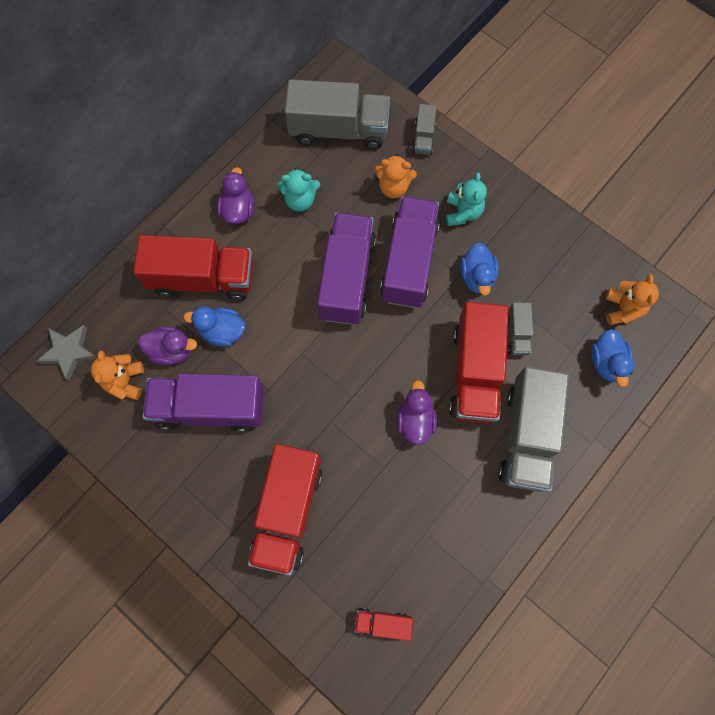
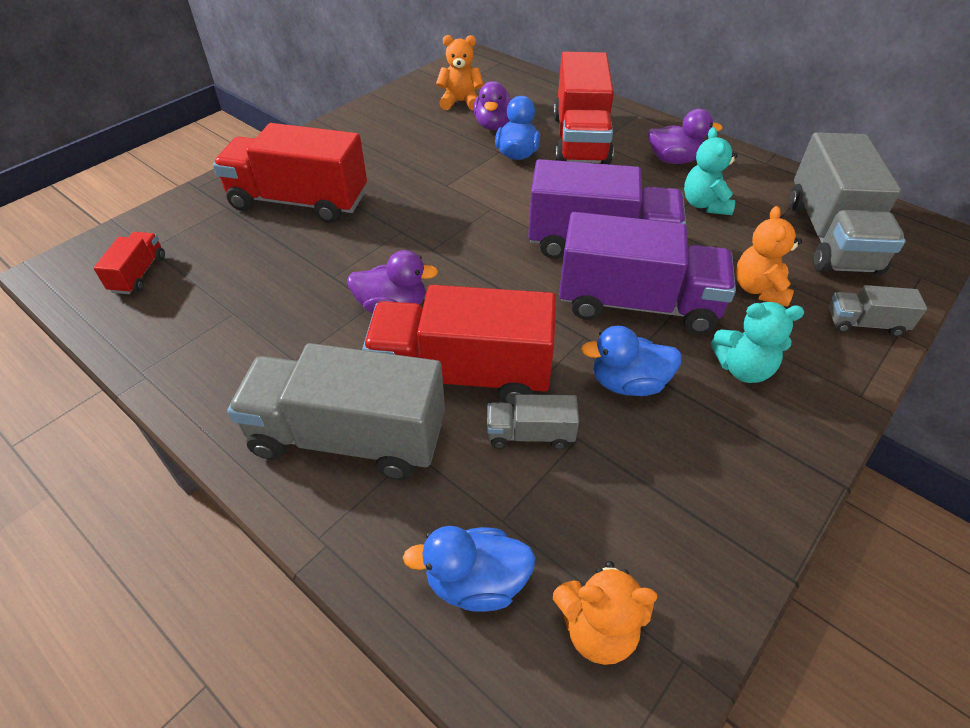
camera: 90 degrees right, 25 degrees down
(69, 352) = (491, 74): grey star -> none
(210, 408) = (428, 149): purple truck -> none

